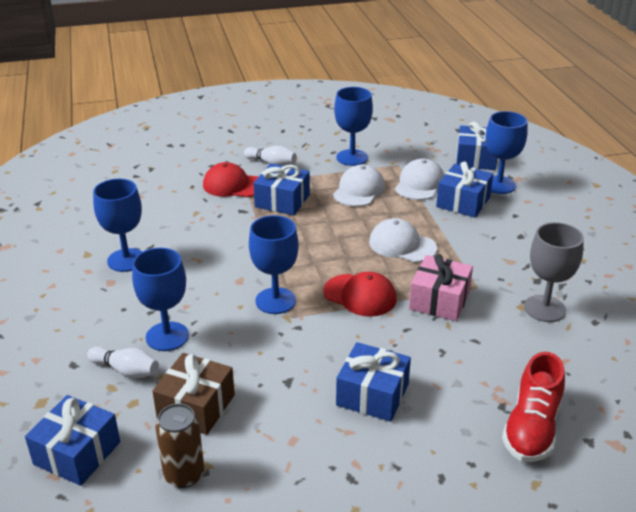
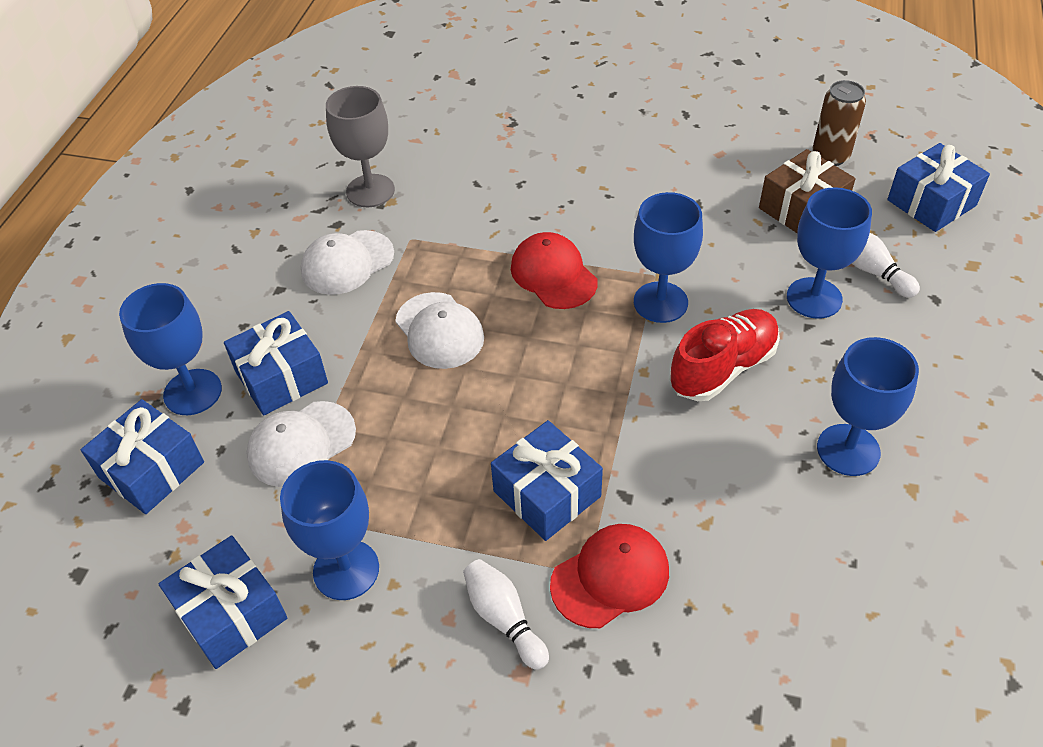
camera: 150 degrees left, 15 degrees up
(233, 185) = (610, 577): red cap -> red cap turned 75 degrees counterclockwise
(359, 190) = (406, 469): white cap -> white cap (347, 263)
(372, 394) = (621, 167): blue gift -> blue gift (231, 613)
(439, 300) = (469, 237): pink gift -> none
(531, 428) = (506, 102): red shoe -> red shoe (723, 368)

